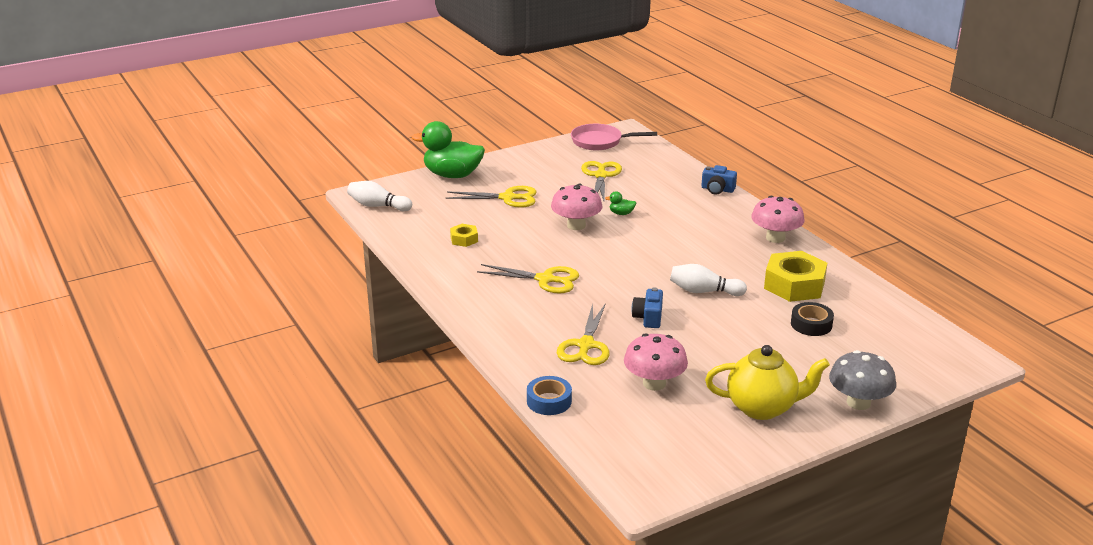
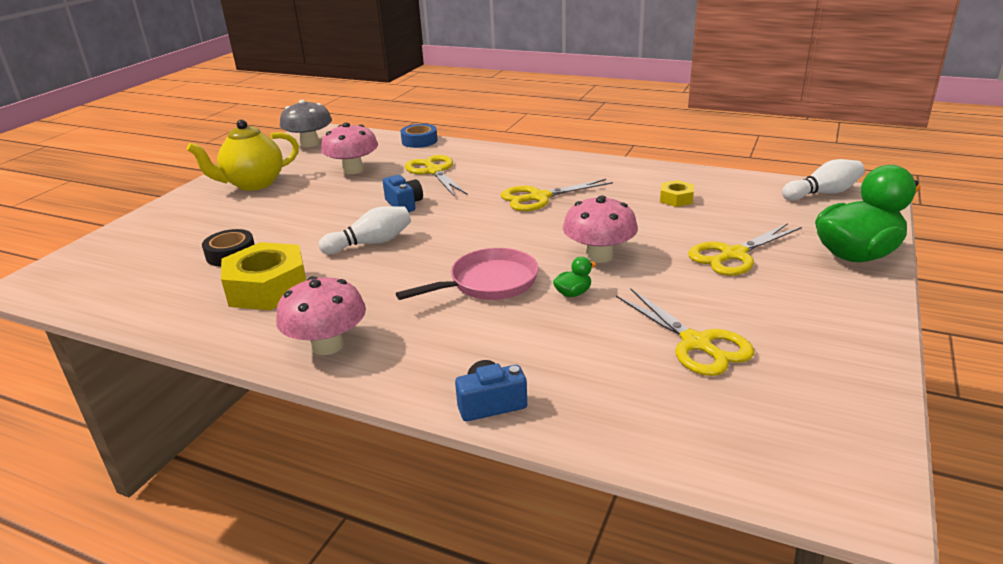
camera: 145 degrees right, 0 degrees up
(600, 142) = (833, 426): pink pan -> pink pan (488, 283)
(858, 402) = (167, 211): grey mushroom -> grey mushroom (310, 143)

